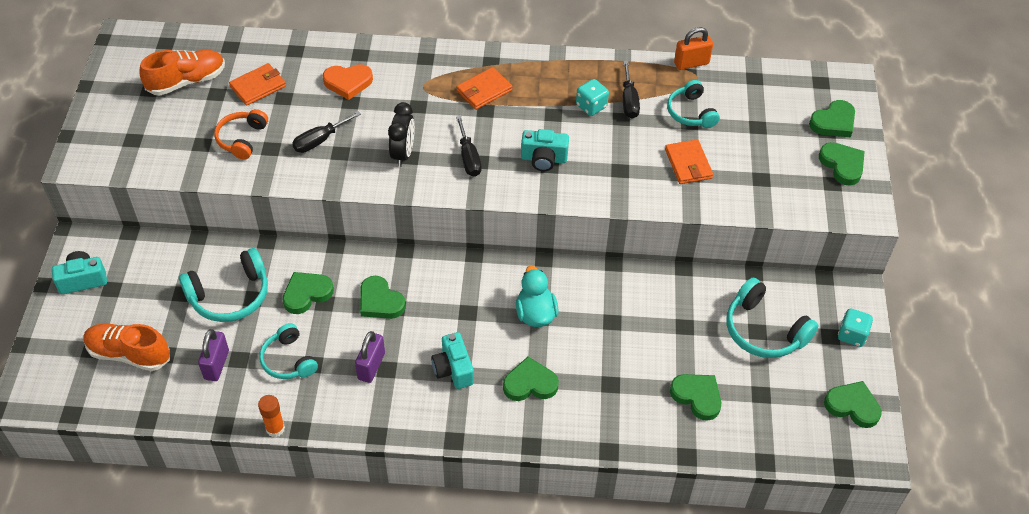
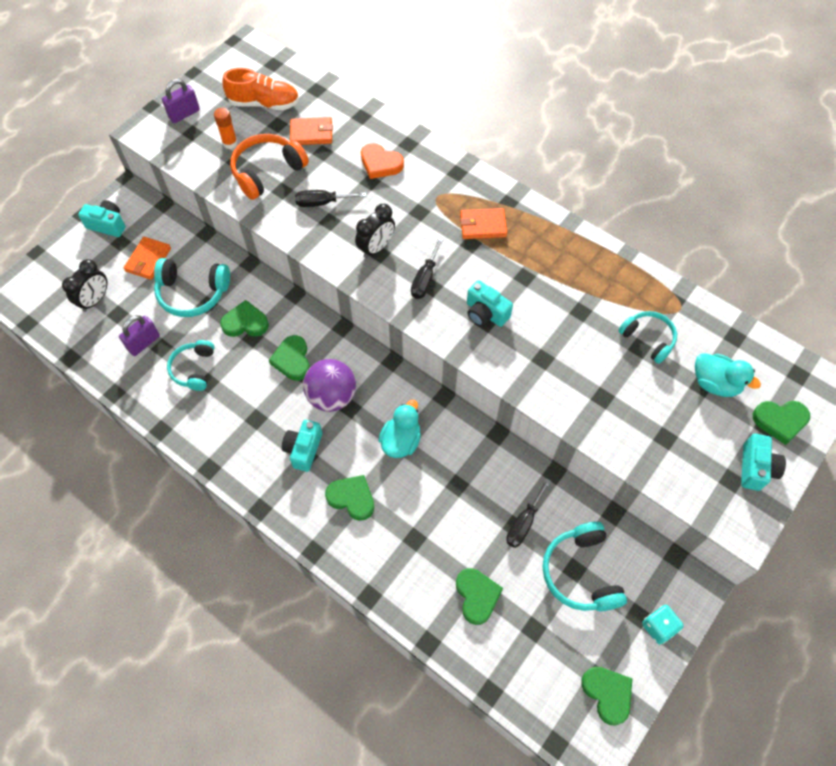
camera: 35 degrees right, 10 degrees up
(129, 354) = (95, 300): orange shoe -> black clock
(242, 139) = (267, 171): orange headphones -> orange headphones, size x1.50
(275, 429) = (145, 418): orange glue stick -> orange glue stick (230, 143)
(371, 366) = (247, 410): purple padlock -> purple padlock (184, 114)
(443, 312) = (332, 396): none -> purple ball
(591, 106) = (563, 286): turquoise dice -> none
(629, 101) = (600, 298): black screwdriver -> black screwdriver (524, 523)
(688, 164) = (608, 386): orange wallet -> orange wallet (148, 260)
(690, 112) = (648, 339): turquoise headphones -> turquoise headphones turned 120 degrees clockwise
(691, 63) = (685, 292): orange padlock -> none
(766, 120) = (715, 383): none -> turquoise duck
(842, 165) = (755, 468): green heart -> turquoise camera

